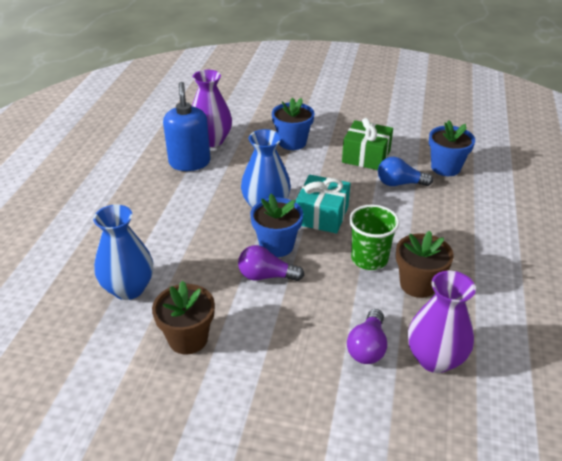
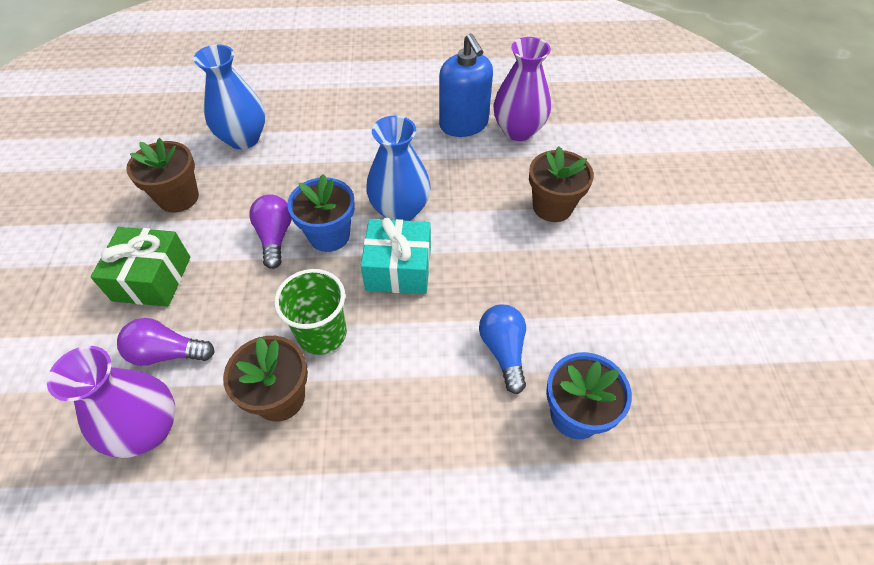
camera: 75 degrees right, 15 degrees up
(189, 162) = (463, 124): blue soap dispenser -> blue soap dispenser turned 90 degrees clockwise
(292, 142) = (552, 207): blue flower pot -> brown flower pot
(366, 156) = (557, 298): green gift -> green gift (152, 278)

